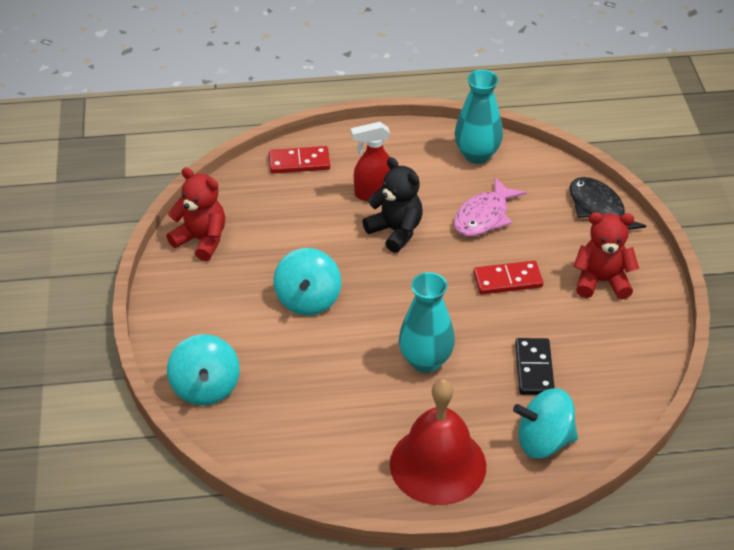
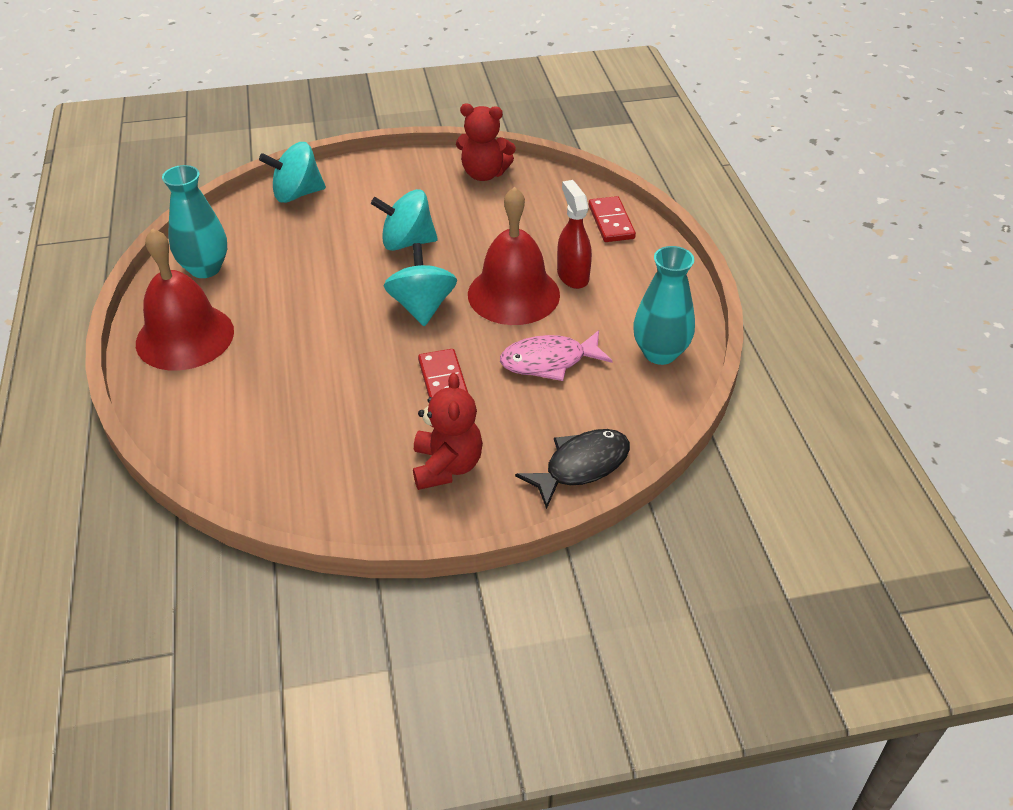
camera: 85 degrees right, 0 degrees up
(201, 240) = (484, 174): red teddy bear -> red teddy bear turned 75 degrees clockwise
(395, 231) = (513, 294): black teddy bear -> red bell
(425, 361) = (321, 323): turquoise vase -> turquoise vase (205, 268)
(484, 216) = (549, 361): pink fish -> pink fish turned 45 degrees counterclockwise
(534, 369) = (305, 405): black domino -> none
(543, 441) = (201, 413): turquoise spinning top -> turquoise spinning top (422, 307)

